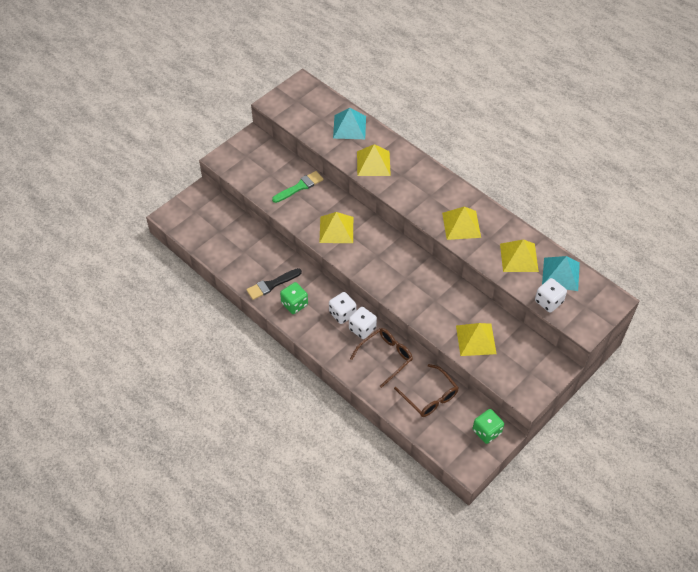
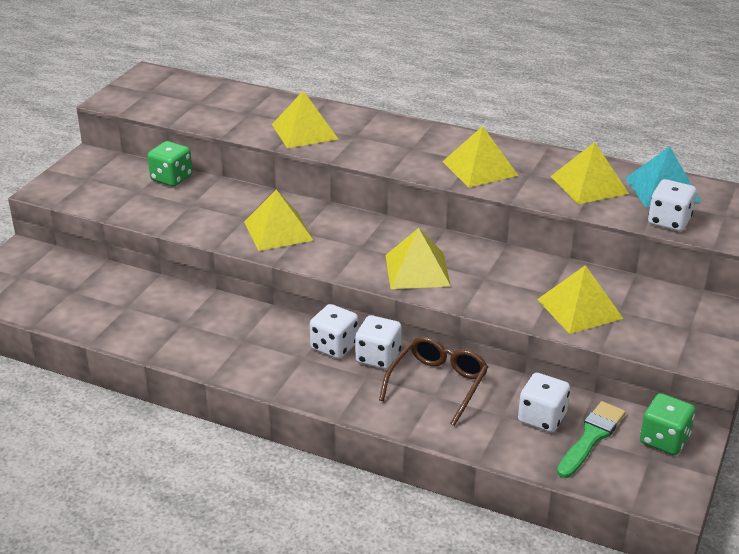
camera: 20 degrees left, 20 degrees down
(272, 285) = (194, 337): black brush -> none
(294, 304) = (246, 353): green dice -> green dice (171, 178)
(299, 187) = (193, 196): green brush -> green brush (591, 437)
(349, 127) = (246, 103): turquoise pyramid -> none
(400, 283) = (417, 270): none -> yellow pyramid
(429, 397) = (542, 418): brown glasses -> white dice

